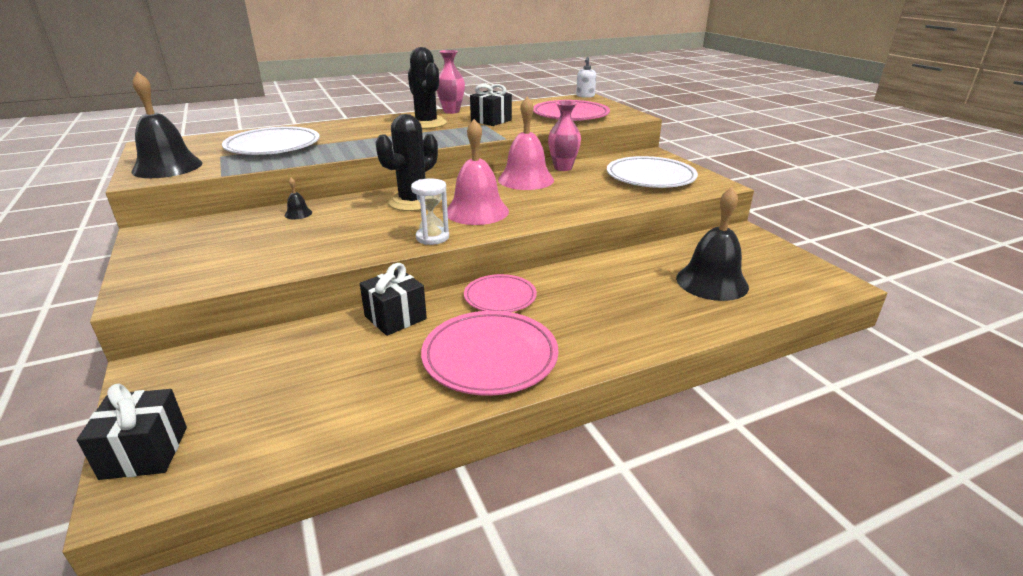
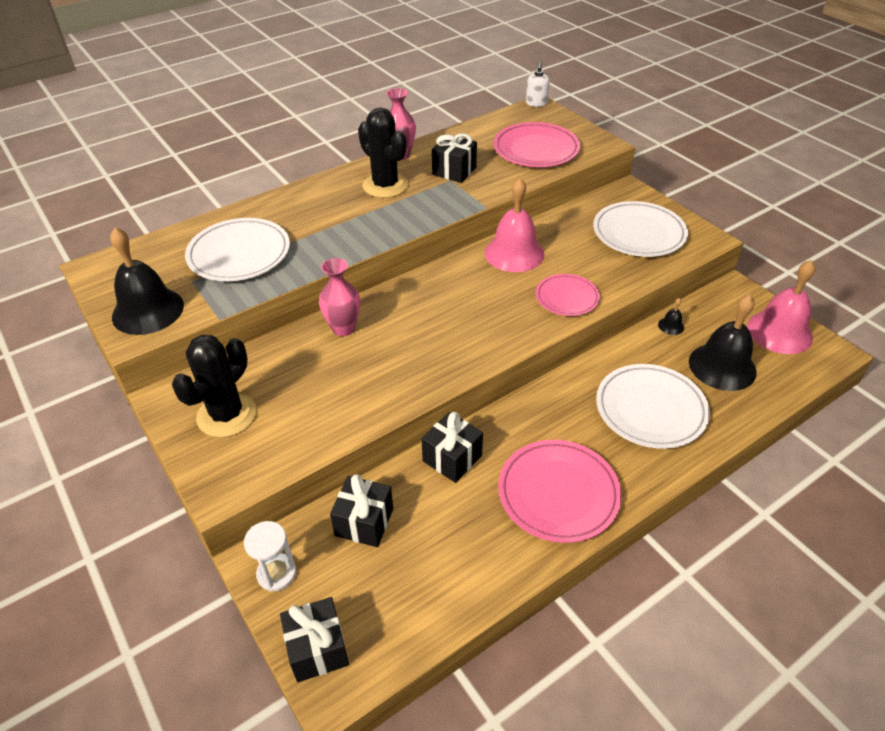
camera: 10 degrees left, 15 degrees up
(274, 354) = (364, 522): none -> black gift
(298, 214) = (305, 344): black bell -> black bell (671, 326)
(413, 202) = (415, 308): black cactus -> black cactus (227, 415)
(432, 237) = (462, 364): white hourglass -> white hourglass (276, 573)
(477, 211) = (487, 315): pink bell -> pink bell (779, 332)
(500, 297) = (537, 416): pink plate -> pink plate (567, 298)
(563, 168) = (544, 227): pink vase -> pink vase (343, 328)
(621, 305) = (650, 409): none -> white plate

